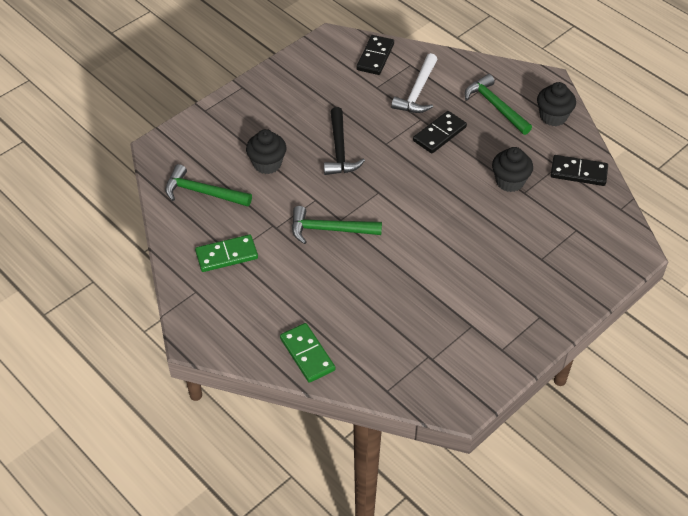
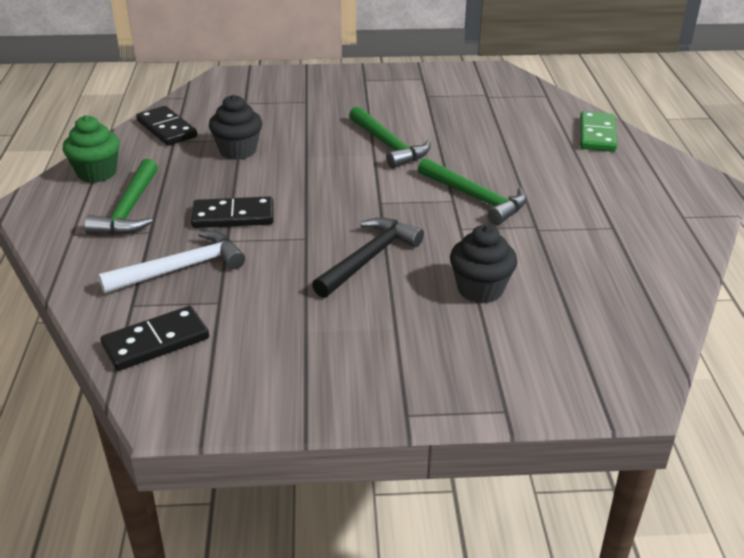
camera: 140 degrees left, 15 degrees down
(202, 192) = (601, 300): green hammer -> green hammer (388, 145)
(226, 255) = (620, 228): green domino -> none
(553, 117) = (97, 173): black cupcake -> green cupcake

